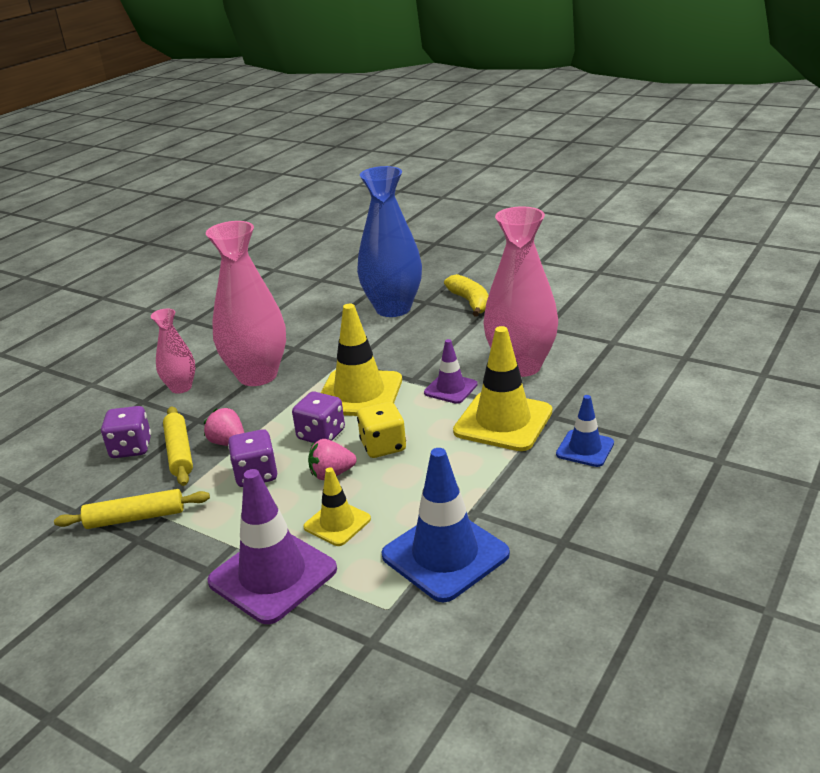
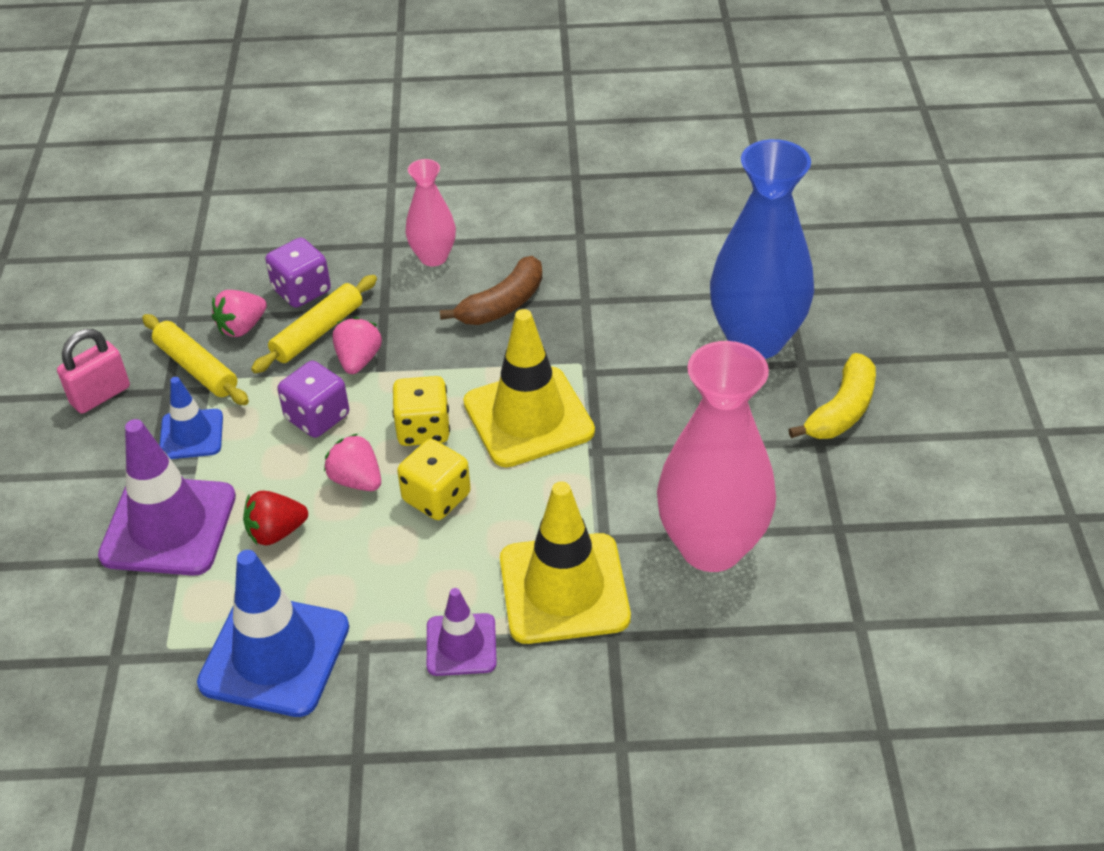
camera: 55 degrees right, 15 degrees up
(94, 577) = (100, 395): none -> pink padlock
(126, 485) = (242, 327): none -> pink strawberry
(257, 375) = (502, 305): pink vase -> brown banana
(321, 435) = (423, 429): purple dice -> yellow dice
(337, 523) = (276, 532): yellow traffic cone -> red strawberry
(450, 389) = (602, 499): purple traffic cone -> purple traffic cone (461, 645)
(585, 449) = (559, 703): blue traffic cone -> blue traffic cone (191, 434)

